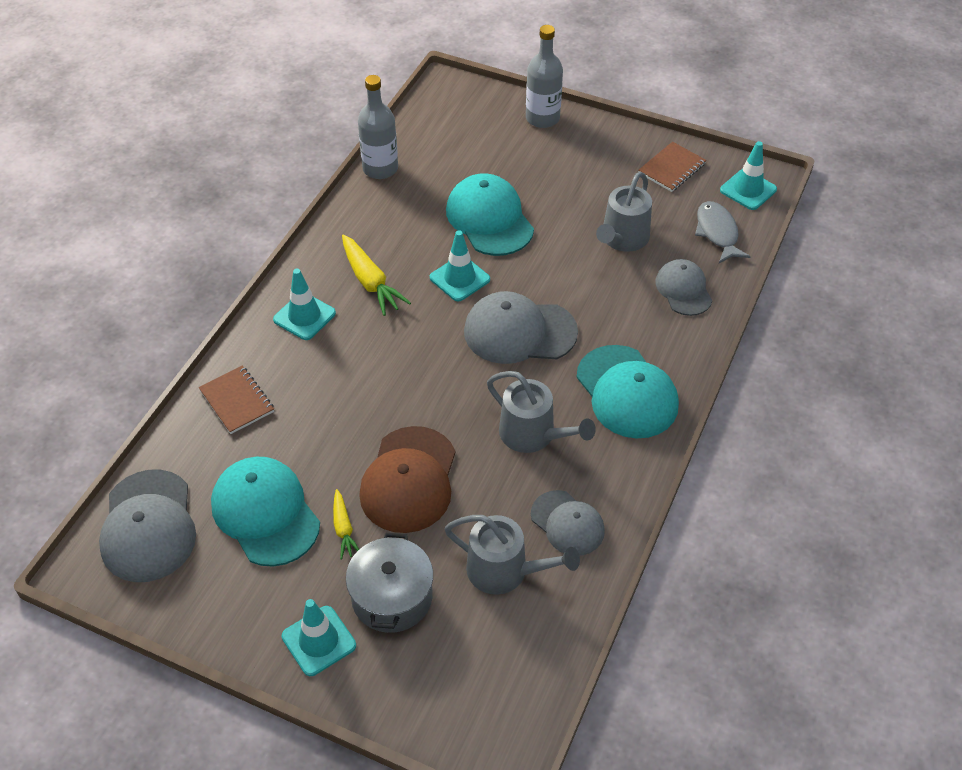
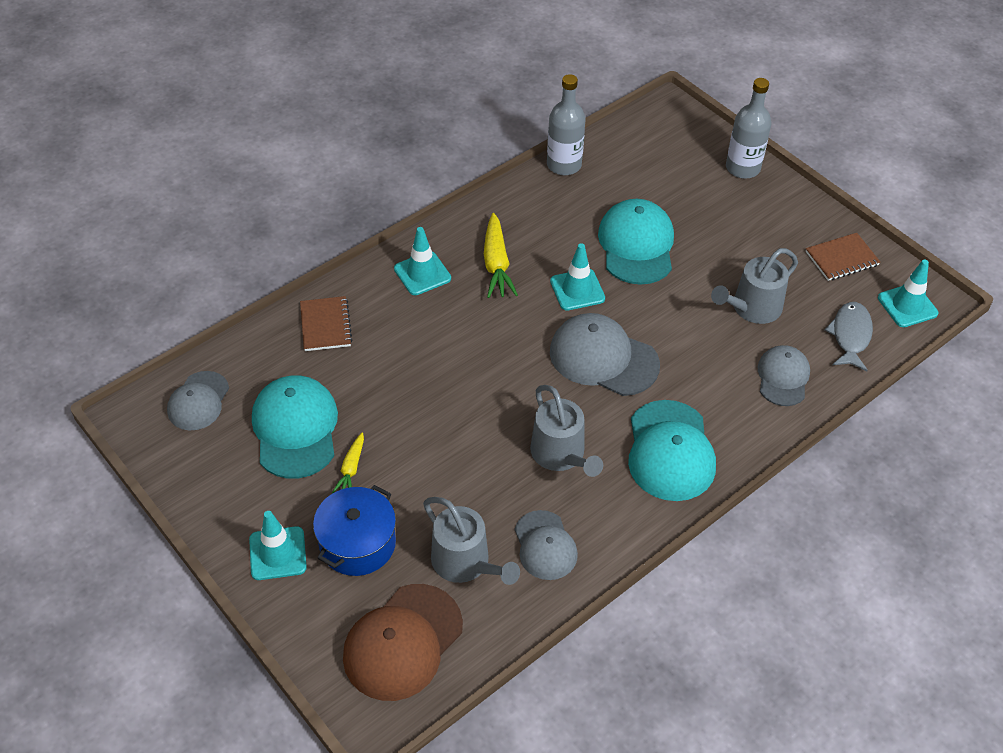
camera: 25 degrees right, 0 degrees up
(148, 526) = (198, 401): grey cap -> grey cap, size x0.63
(392, 597) = (357, 543): grey pot -> blue pot
(409, 480) = (429, 450): brown cap -> brown cap (402, 642)

